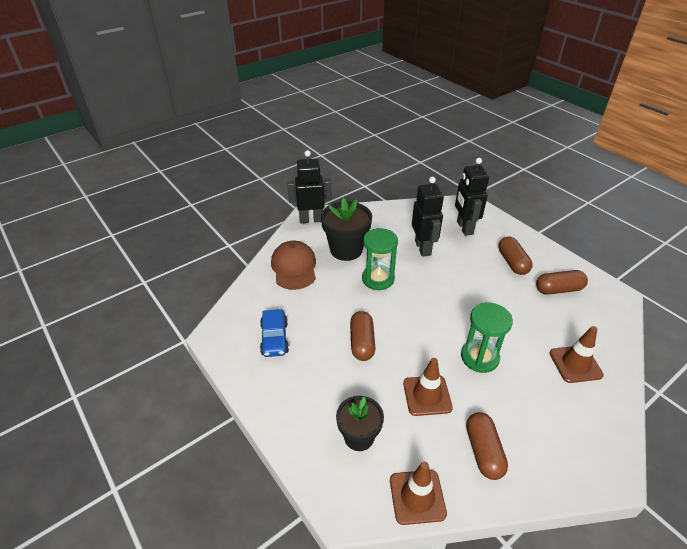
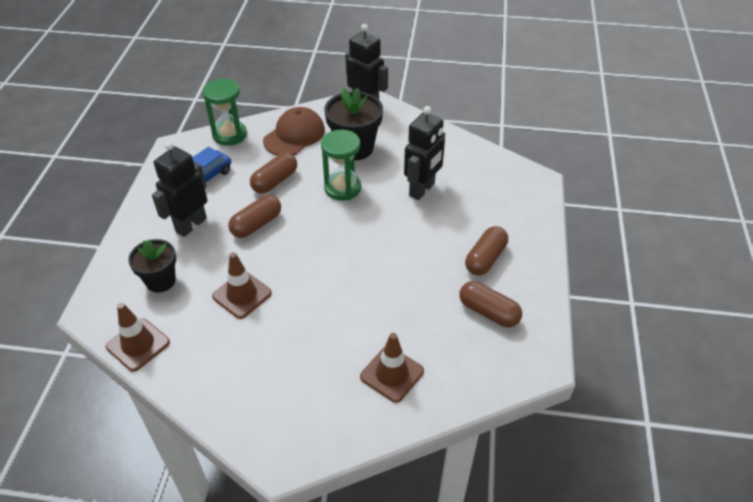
camera: 45 degrees right, 5 degrees up
(464, 228) = (492, 198): black robot -> black robot (191, 225)
(479, 357) = (322, 304): green hourglass -> green hourglass (229, 135)
(483, 451) = (219, 360): brown capsule -> brown capsule (275, 181)

